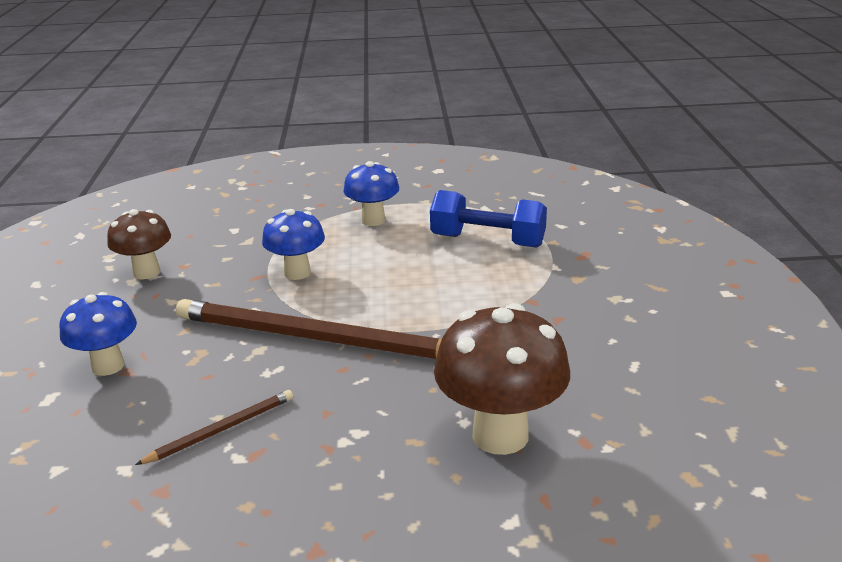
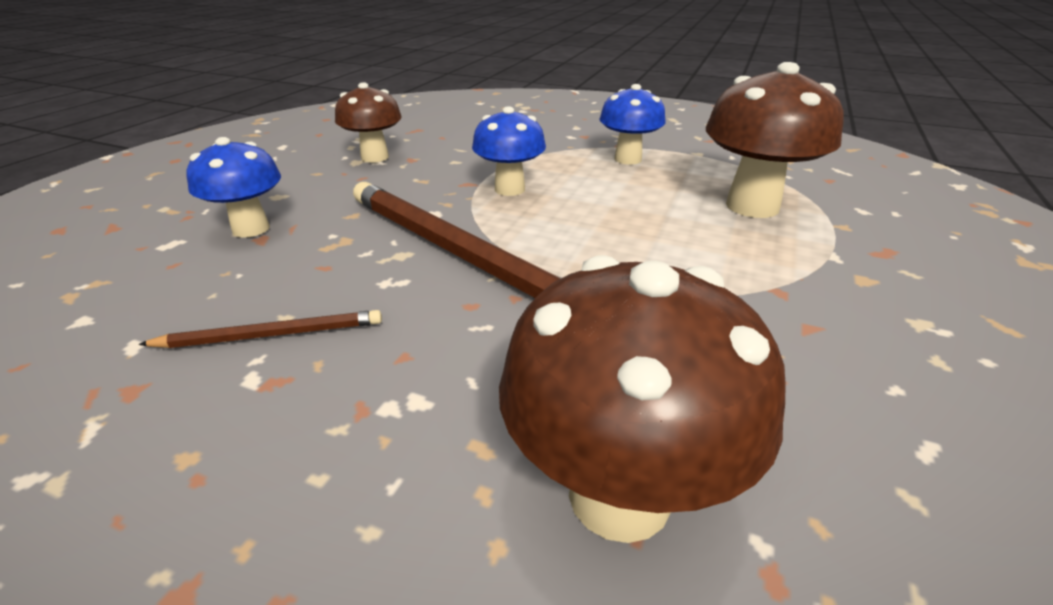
camera: 25 degrees right, 5 degrees up
(488, 241) = (752, 206): blue dumbbell -> brown mushroom

